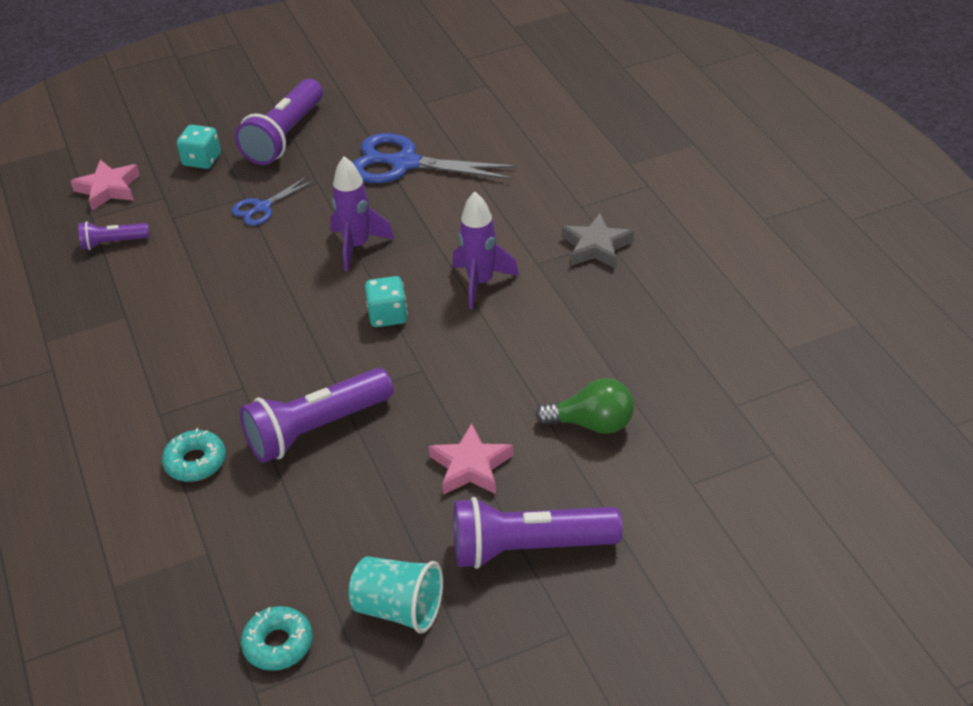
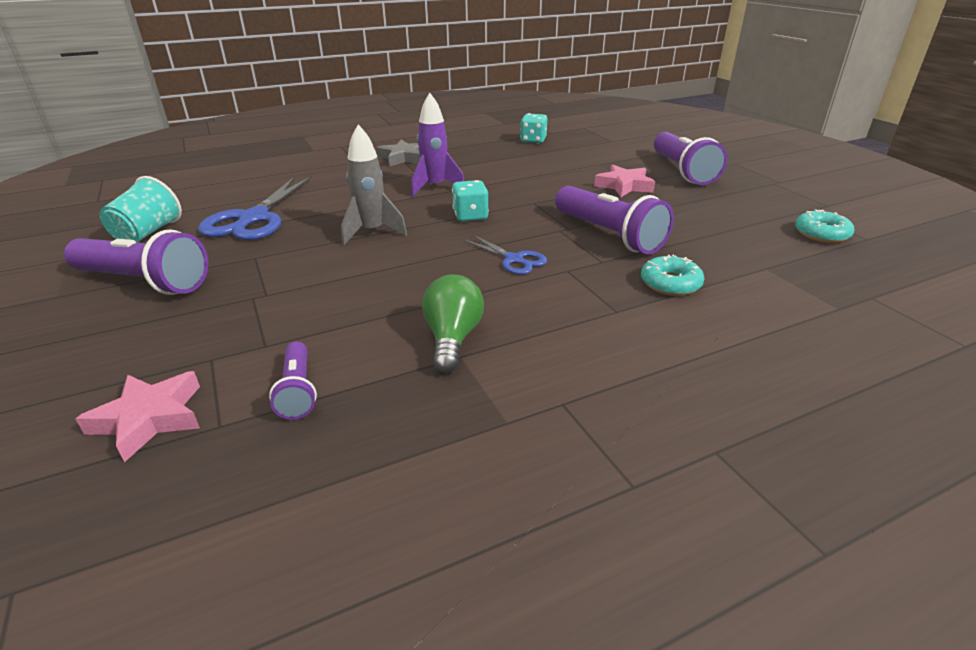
camera: 95 degrees left, 10 degrees down
(202, 160) = (144, 336): turquoise dice -> turquoise dice (533, 140)
(262, 207) = (281, 284): blue scissors -> blue scissors (514, 259)
(357, 246) = (372, 232): purple rocket -> grey rocket
(399, 609) = (756, 200): turquoise cup -> turquoise cup (148, 233)
(592, 424) = (574, 158): green light bulb -> green light bulb (452, 338)

